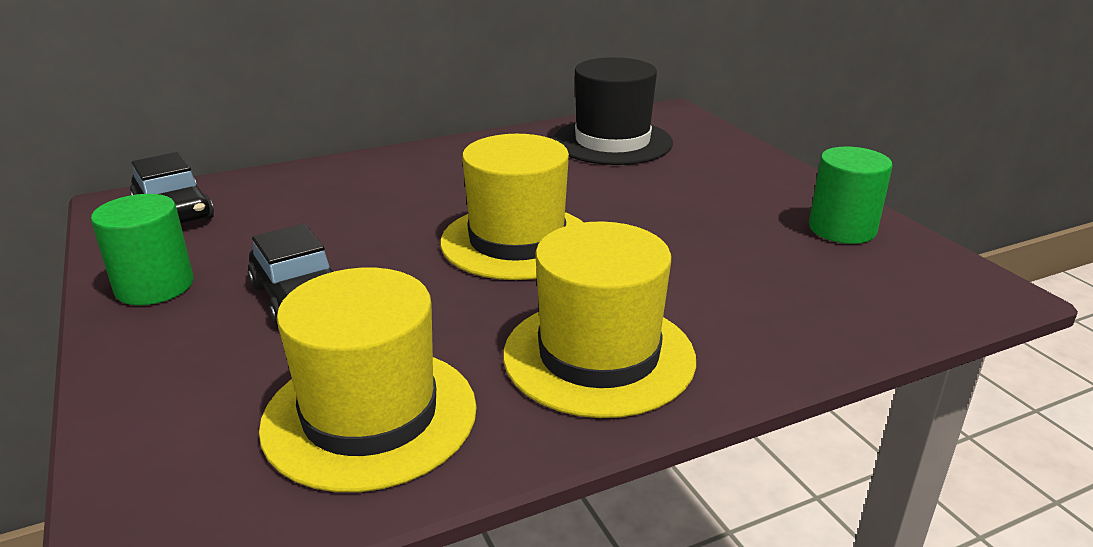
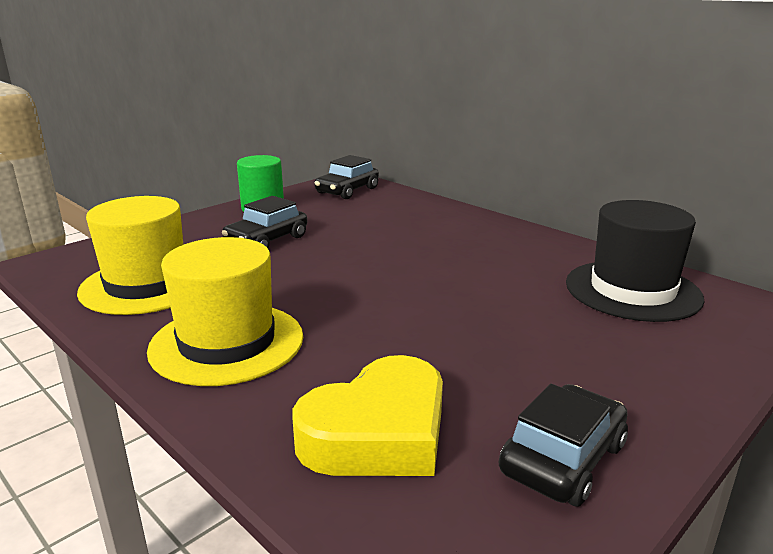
camera: 70 degrees right, 5 degrees down
(517, 241) = (383, 285): yellow hat -> none
(798, 292) = (378, 433): none -> yellow heart
(842, 229) = (563, 459): green cylinder -> black car

